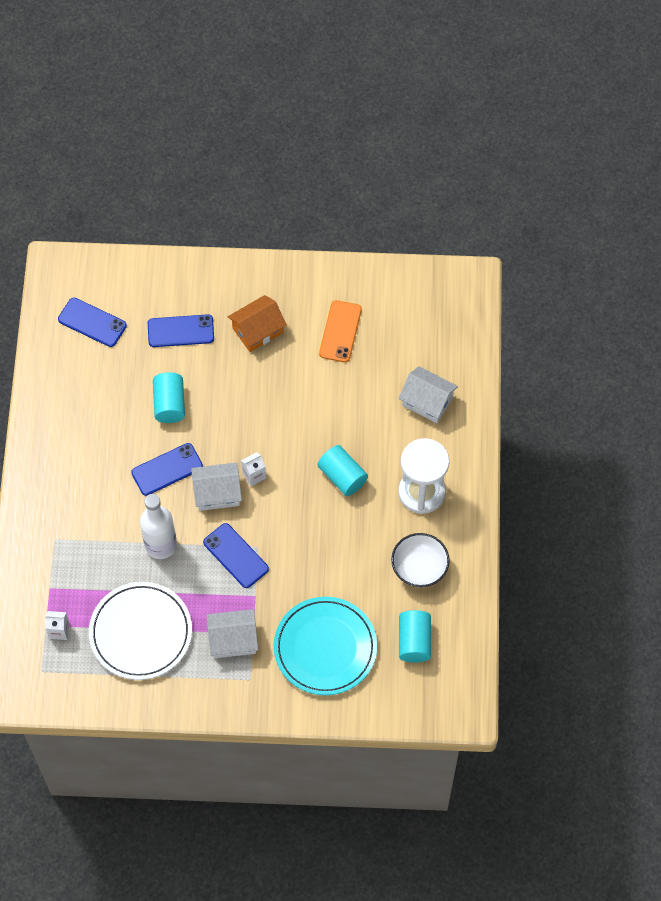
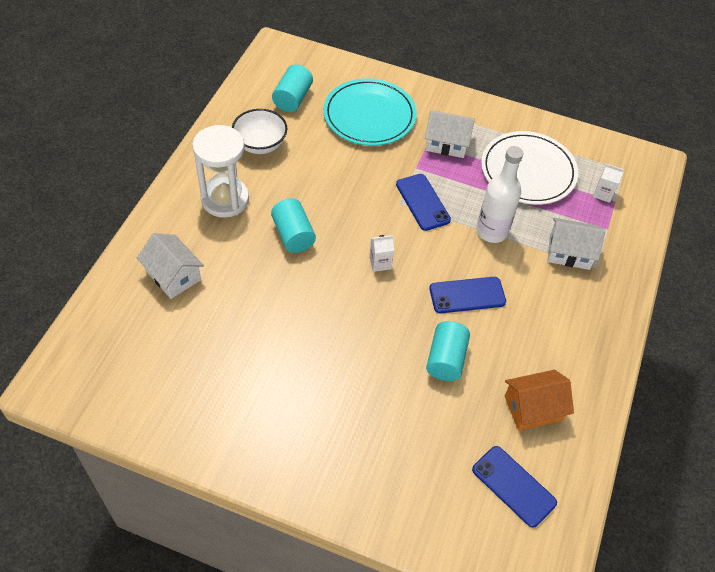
camera: 165 degrees left, 10 degrees down
(180, 331) = (408, 439): blue phone -> none
(217, 493) = (422, 258): white house -> white house (569, 252)
(257, 330) = (318, 409): orange house -> orange house (533, 408)
(340, 331) = (225, 377): orange phone -> none

